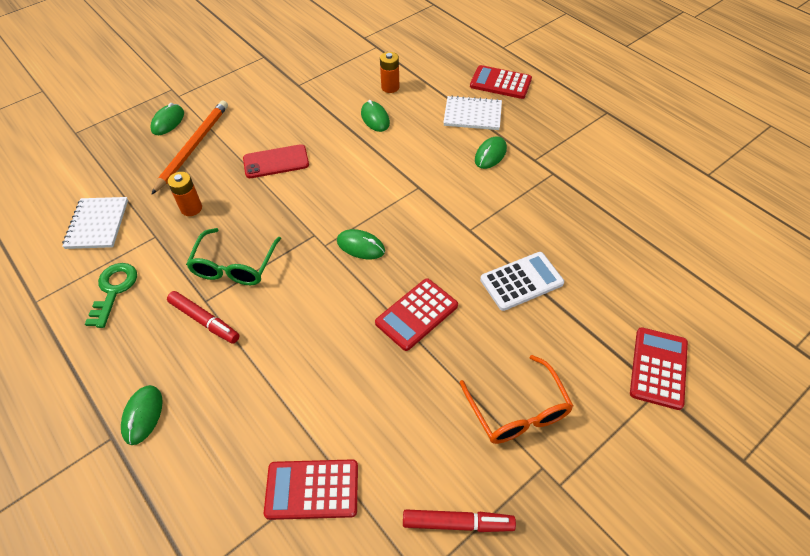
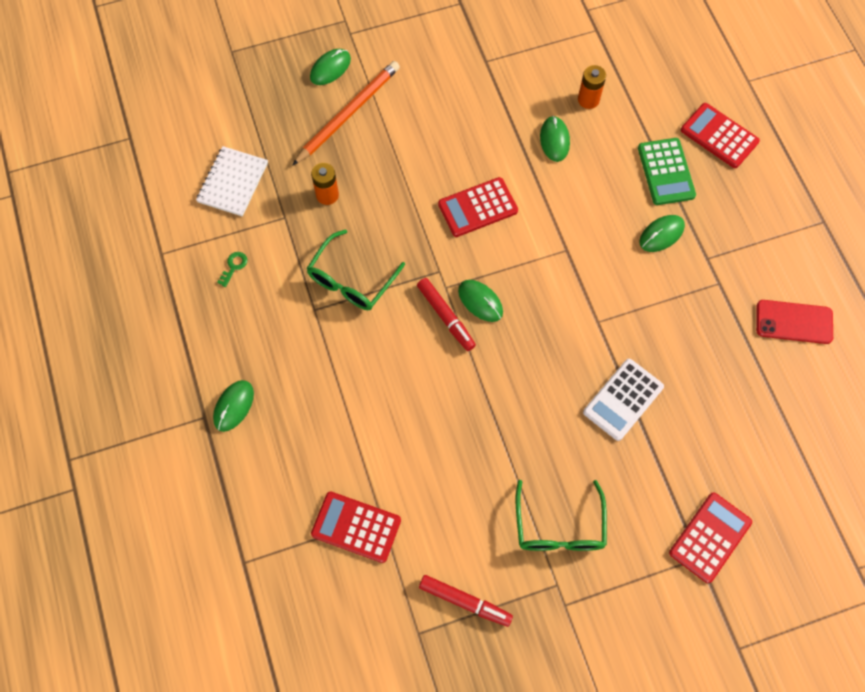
camera: 20 degrees right, 15 degrees up
(114, 290) = (234, 266): green key -> green key, size x0.53
(205, 320) = (308, 331): red marker -> red marker (446, 317)
(276, 162) = (428, 164): red phone -> red phone (794, 322)
(416, 314) = (506, 397): red calculator -> red calculator (478, 208)
(472, 114) = (666, 172): white notebook -> green calculator
(518, 411) = (559, 527): orange glasses -> green glasses
(521, 281) = (623, 399): white calculator -> white calculator turned 135 degrees clockwise

